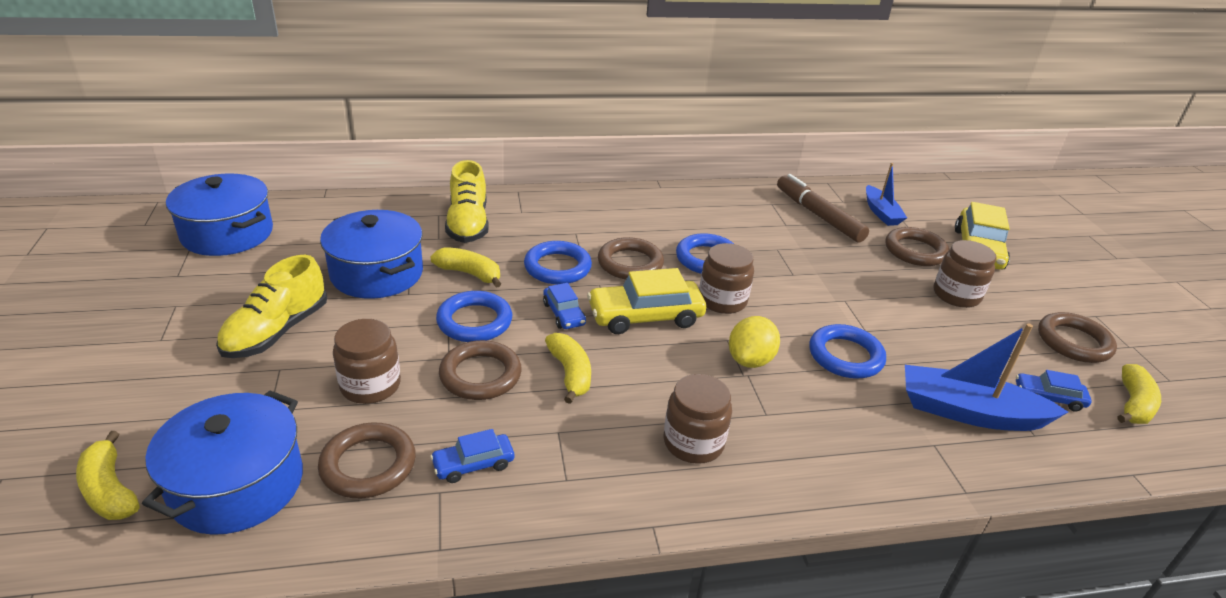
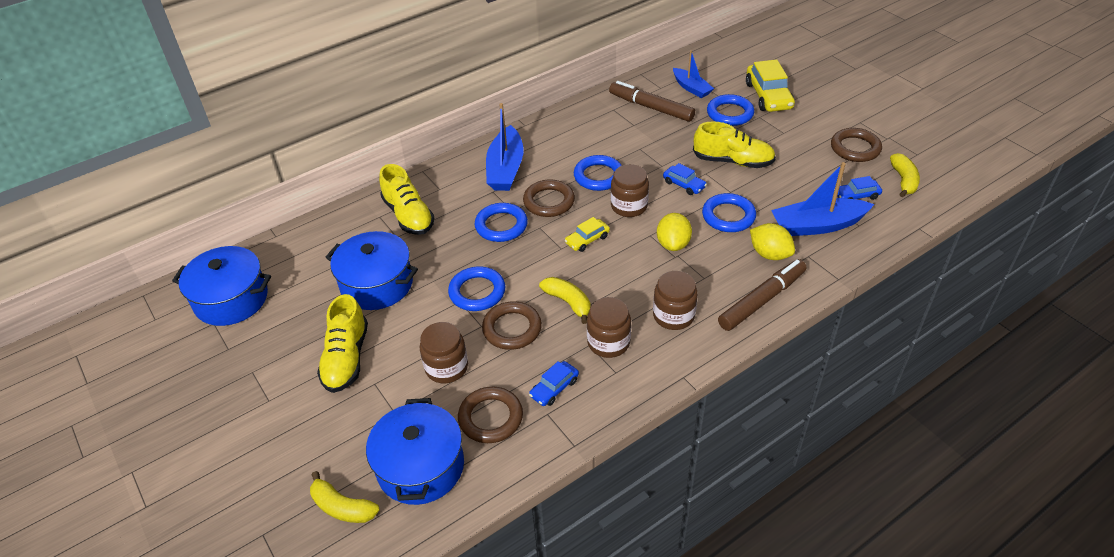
camera: 20 degrees left, 10 degrees up
(469, 273) = (443, 256): yellow banana -> none
(564, 314) = (532, 260): blue car -> blue car (684, 184)
(607, 217) = (505, 169): none -> blue boat
(645, 316) = (587, 239): yellow car -> yellow car, size x0.55
(831, 474) = (762, 300): none -> brown marker
(877, 421) = (769, 254): none -> yellow lemon
(889, 300) = (732, 161): none -> yellow shoe
(915, 251) = (730, 113): brown ring -> blue ring
(956, 295) = (772, 140): brown jar -> brown jar (608, 342)

